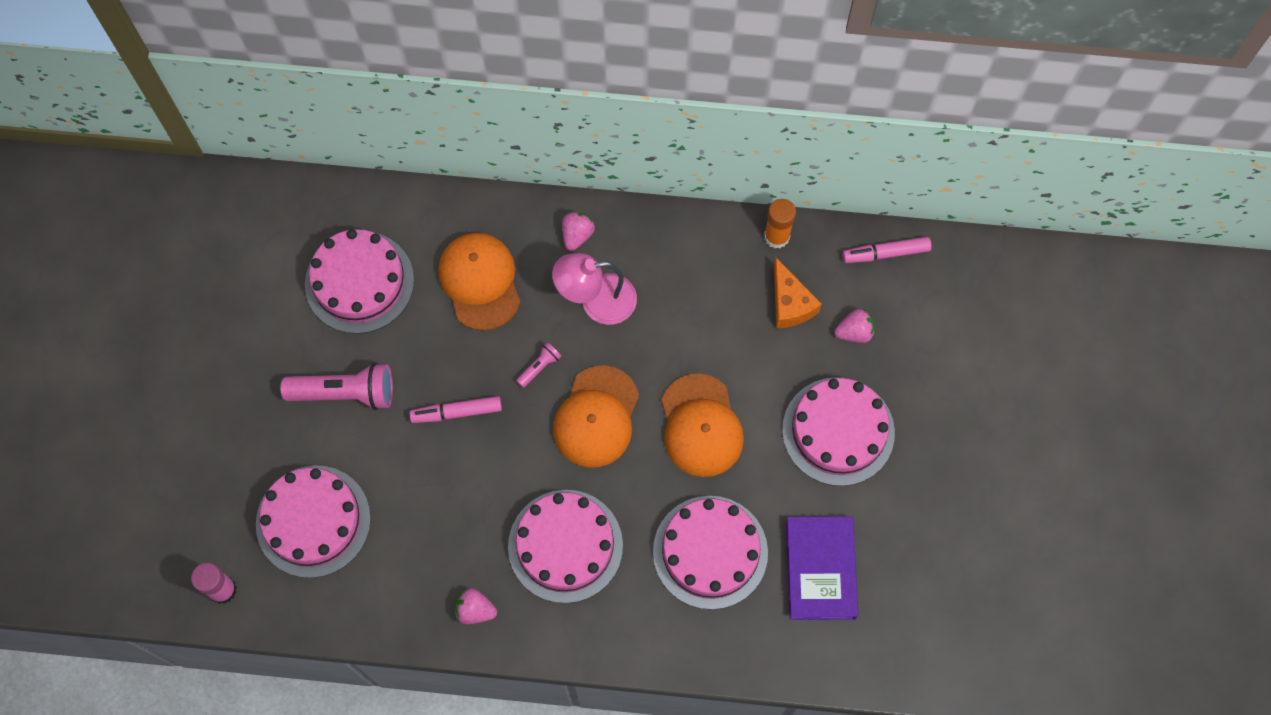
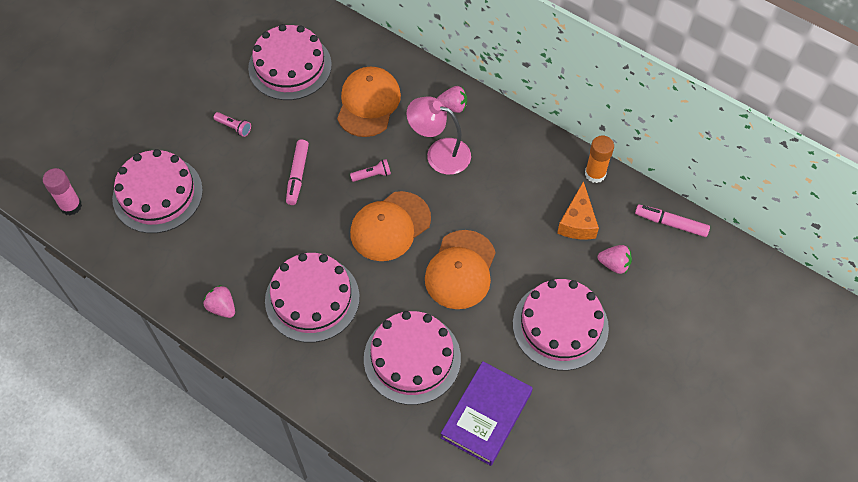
camera: 30 degrees right, 10 degrees down
(345, 393) = (234, 127): pink flashlight -> pink flashlight, size x0.47
(456, 412) = (297, 175): pink marker -> pink marker turned 105 degrees counterclockwise
(577, 235) = (453, 106): pink strawberry -> pink strawberry turned 45 degrees clockwise

